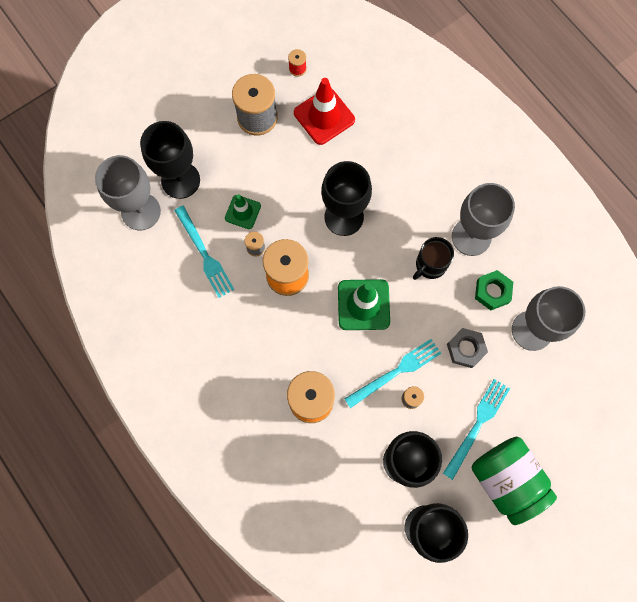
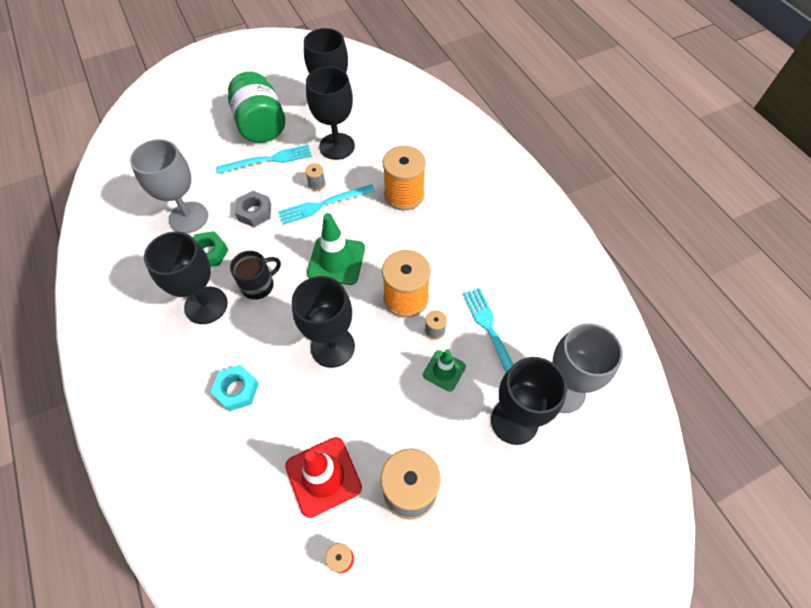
camera: 170 degrees left, 15 degrees down
(413, 167) = (237, 390): none -> turquoise nut
(471, 237) = (206, 305): grey goblet -> black goblet
(477, 425) = (268, 160): turquoise fork -> turquoise fork turned 150 degrees counterclockwise

